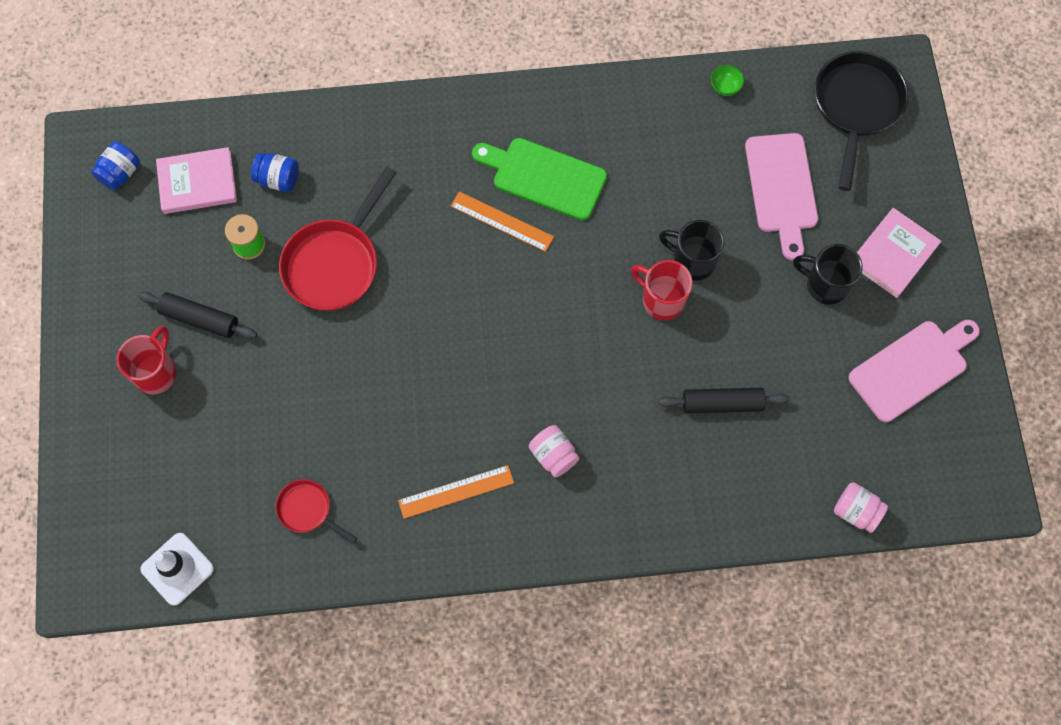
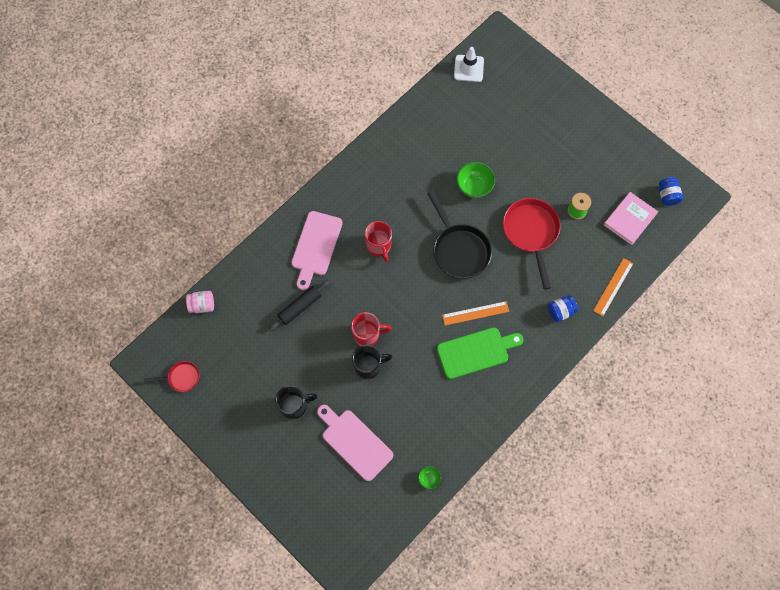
camera: 140 degrees right, 0 degrees up
(156, 372) = (557, 129): red mug -> red mug (379, 246)
(200, 319) = (563, 164): black rolling pin -> none
(278, 179) = (596, 250): blue jar -> blue jar (560, 311)
(308, 510) = (439, 127): red pan -> red pan (181, 378)
(346, 382) = (474, 187): none -> green bowl
(456, 492) = (385, 180): orange ruler -> orange ruler (613, 287)
(553, 455) = (357, 226): pink jar -> none
(856, 107) = (351, 525): black pan -> black pan (459, 250)
(893, 254) = (271, 451): pink book -> none
(912, 368) = (221, 396): pink cutting board -> pink cutting board (315, 246)

